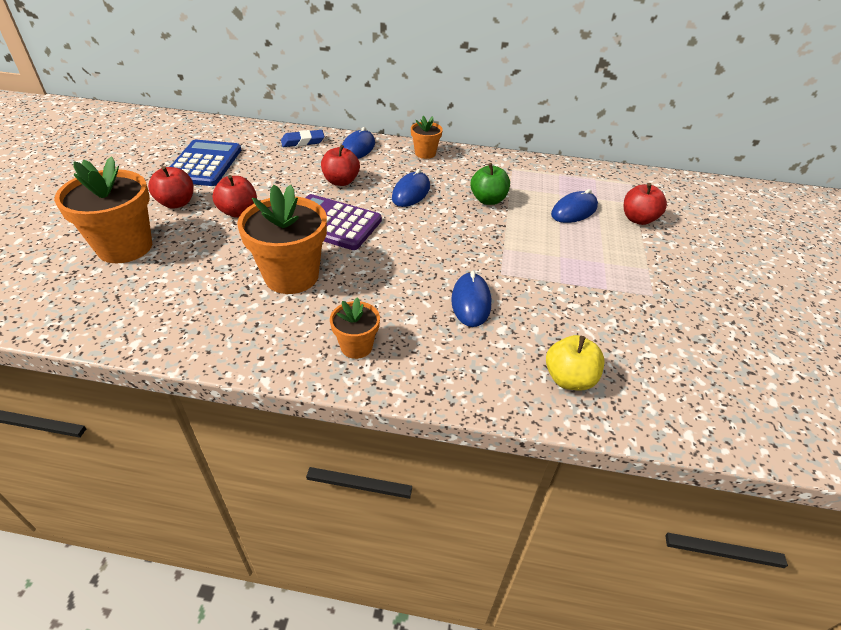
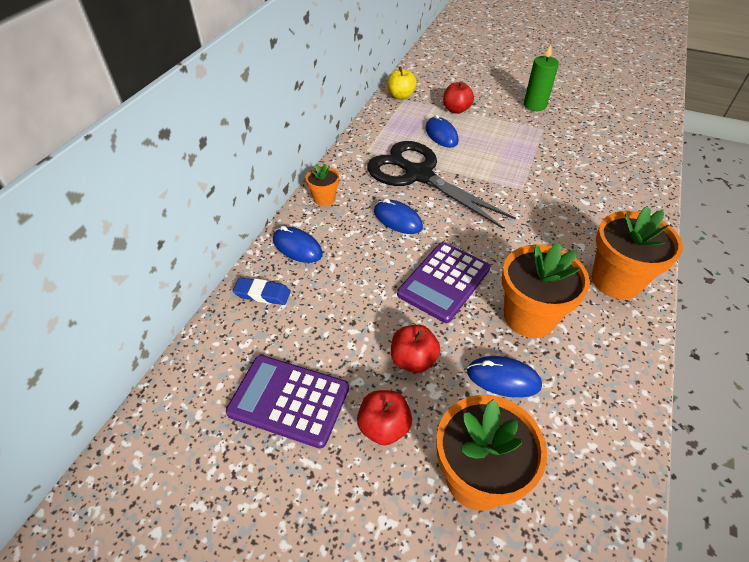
camera: 75 degrees left, 5 degrees up
(204, 164) = (289, 400): blue calculator -> purple calculator
(303, 142) = (262, 294): blue eraser -> blue eraser turned 75 degrees counterclockwise
(341, 181) = (365, 267): red apple -> none
(356, 346) = (616, 281): orange flower pot -> orange flower pot, size x1.91
(471, 302) = (557, 211): blue mouse -> blue mouse (503, 378)
(488, 200) = (418, 175): green apple -> black scissors
(569, 379) = (628, 183): yellow apple -> yellow apple (401, 96)
(711, 287) = (535, 105): none -> green candle

